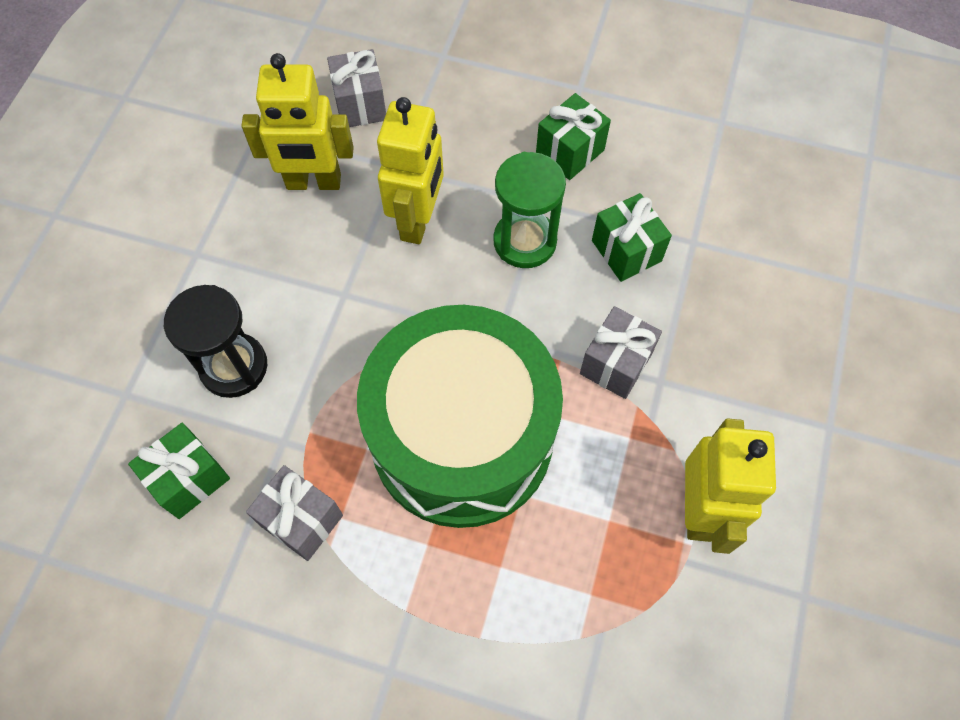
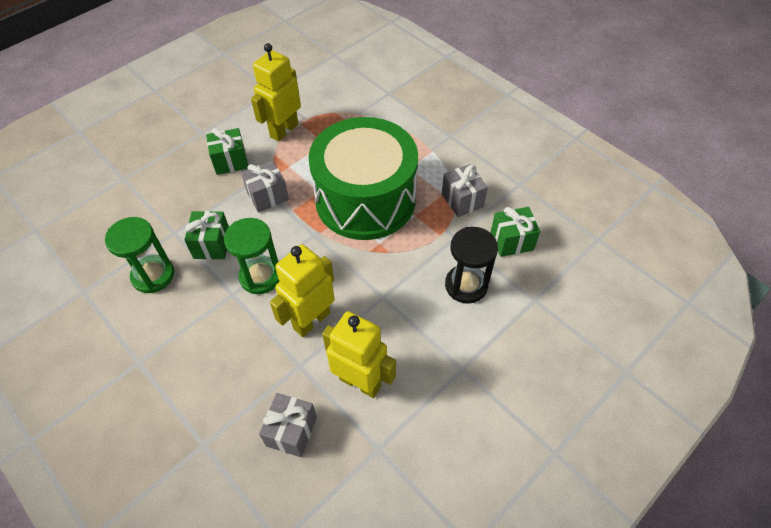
camera: 150 degrees left, 10 degrees down
(570, 152) = (187, 318): green gift -> green gift (230, 161)
(660, 177) = (153, 275): none -> green hourglass

